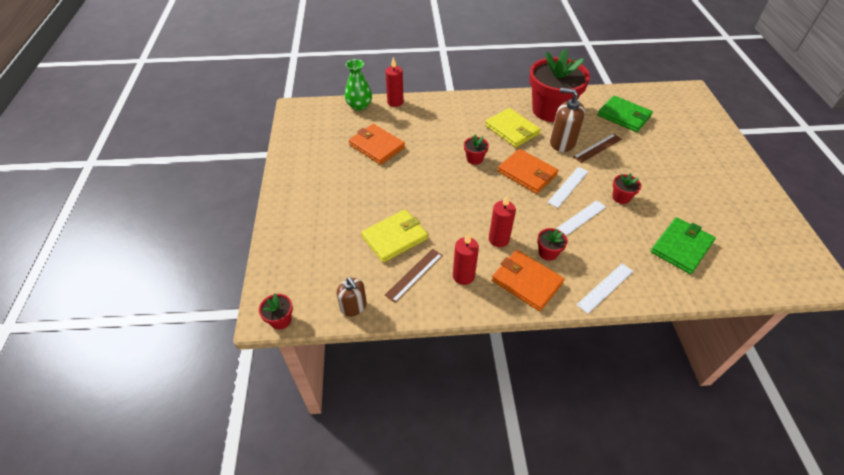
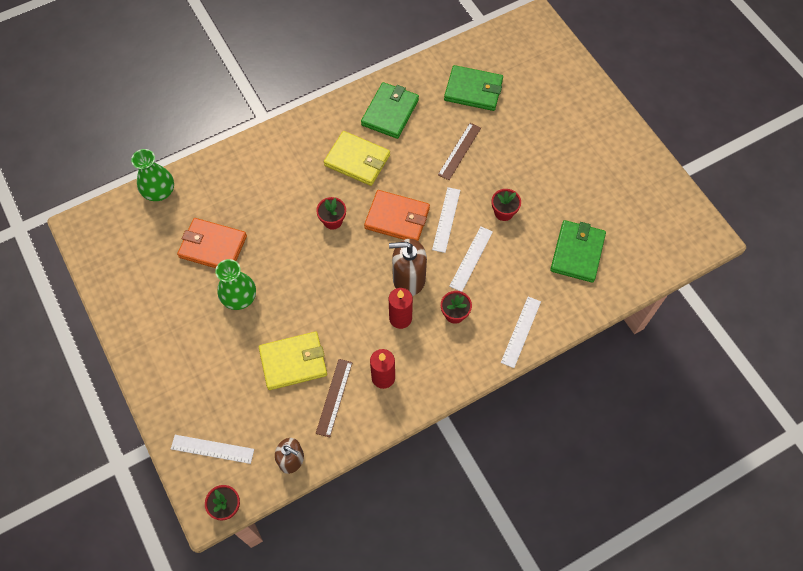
camera: 25 degrees left, 15 degrees up
(296, 273) = (212, 449): none -> white ruler
(377, 182) = (239, 298): none -> green vase
(395, 102) = (201, 169): red candle -> none
(395, 237) = (293, 362): yellow wallet -> yellow wallet turned 45 degrees clockwise
(526, 281) = (446, 357): orange wallet -> none
(551, 110) = (390, 112): red flower pot -> green wallet
(562, 142) = (419, 158): brown soap dispenser -> brown soap dispenser (408, 278)

